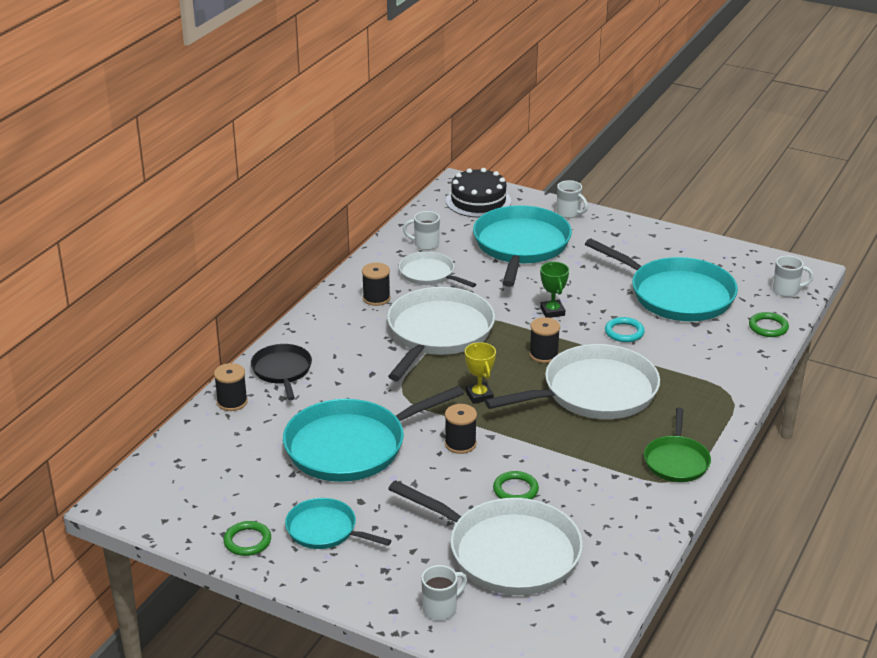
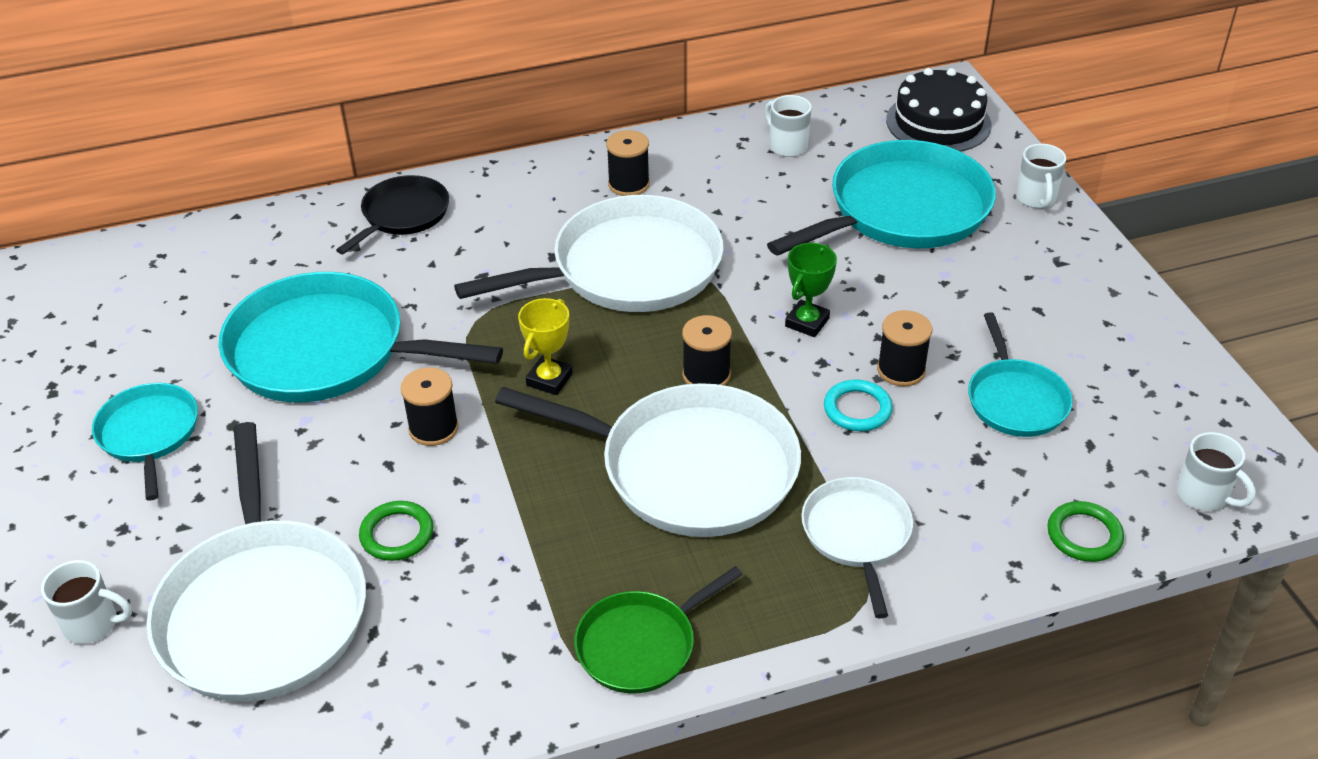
camera: 45 degrees right, 10 degrees up
(232, 402) = (304, 221): black spool -> black spool (901, 370)
(247, 541) = (71, 393): green ring -> none
(429, 274) = (733, 187): white pan -> white pan (857, 535)
(676, 295) = (1015, 400): turquoise pan -> turquoise pan, size x0.55

